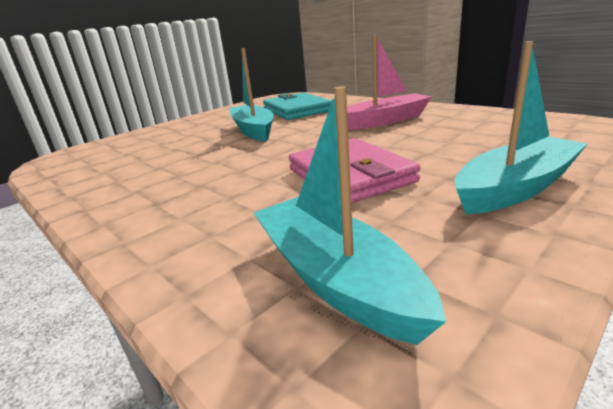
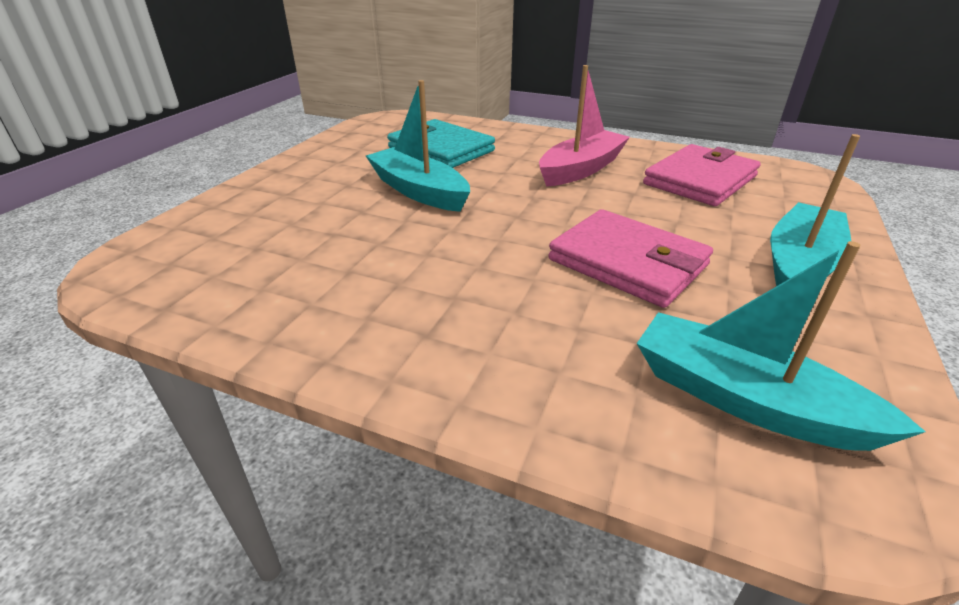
camera: 25 degrees left, 10 degrees up
(482, 128) = (700, 180): none -> pink wallet

